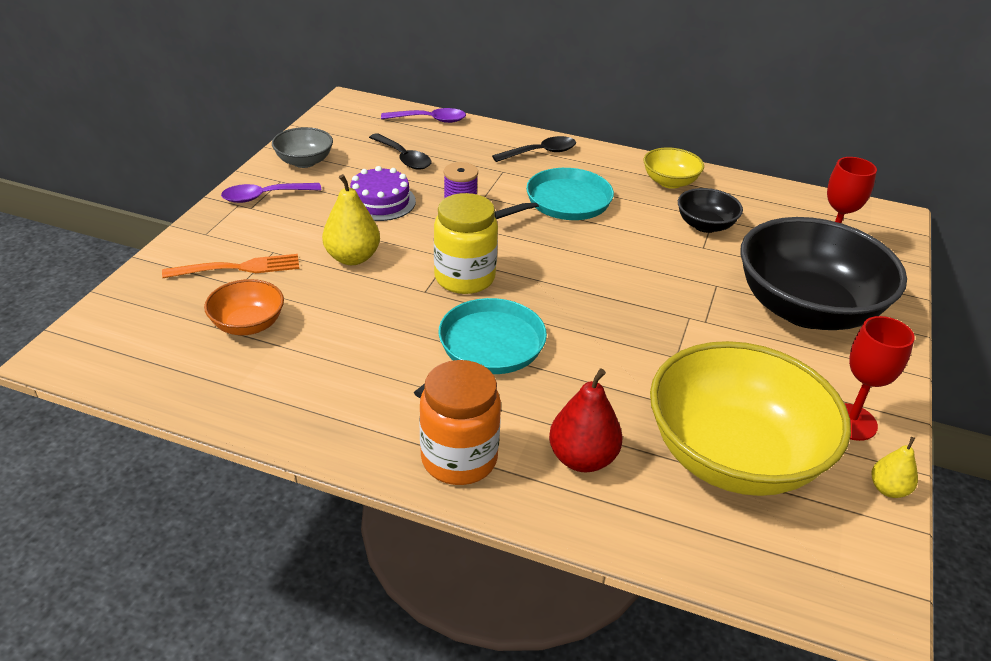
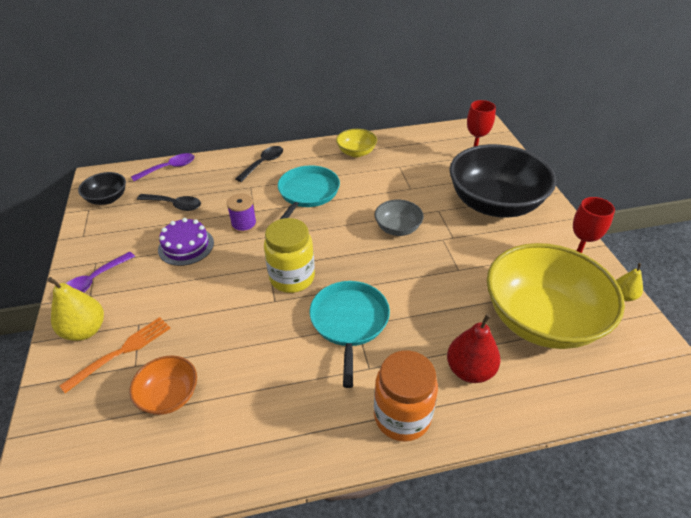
camera: 30 degrees left, 5 degrees up
(304, 161) = (101, 239): grey bowl -> grey bowl (397, 228)
(352, 258) = (203, 300): yellow pear -> yellow pear (85, 330)
(705, 225) = (399, 173): black bowl -> black bowl (107, 199)

